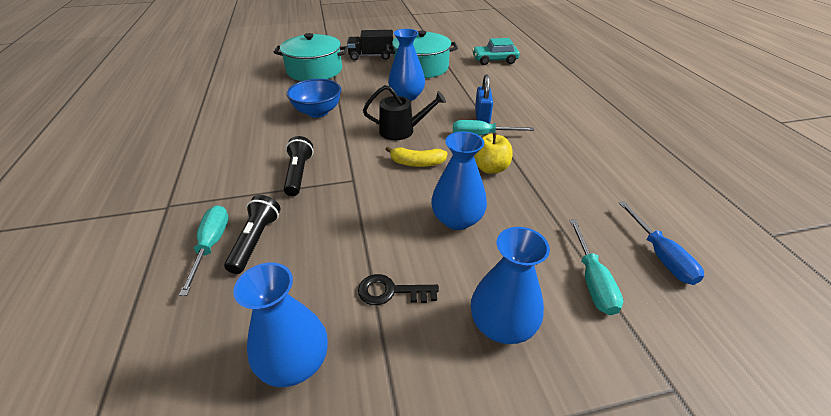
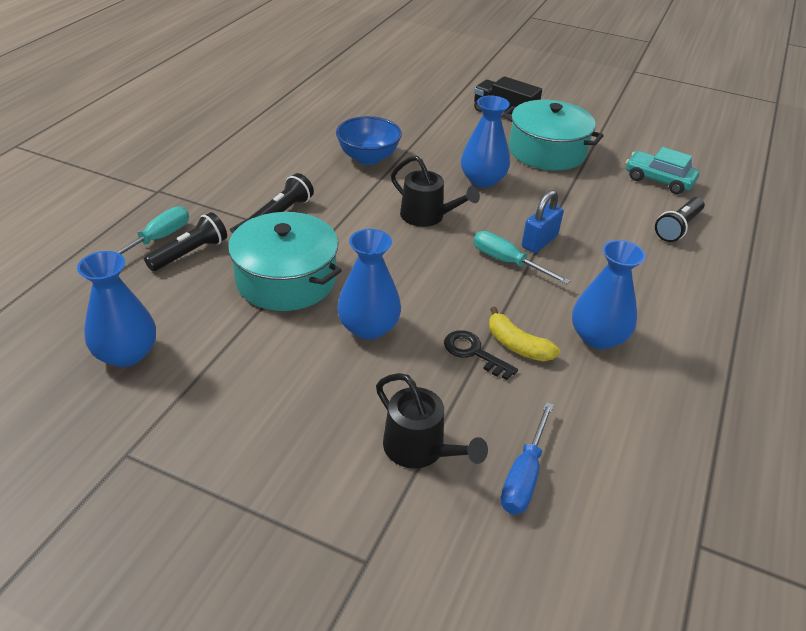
camera: 35 degrees right, 0 degrees up
(314, 70) = (419, 107): turquoise pot -> turquoise pot (286, 279)
(391, 291) = (242, 350): black key -> black key (473, 353)
(417, 163) = (400, 257): yellow banana -> yellow banana (517, 345)
(490, 168) = (467, 300): yellow apple -> none
(502, 324) = (294, 427): blue vase -> blue vase (598, 337)
(534, 79) = (678, 227): none -> black flashlight
(592, 280) = (420, 449): turquoise screwdriver -> black watering can

